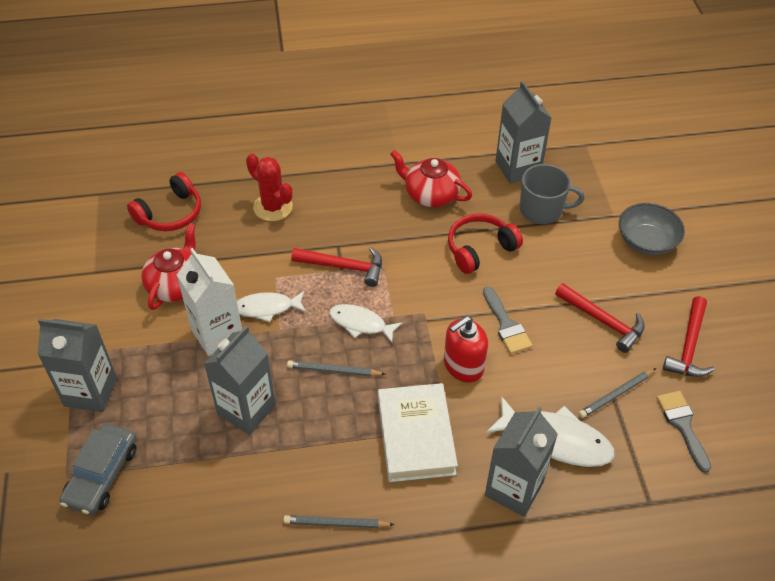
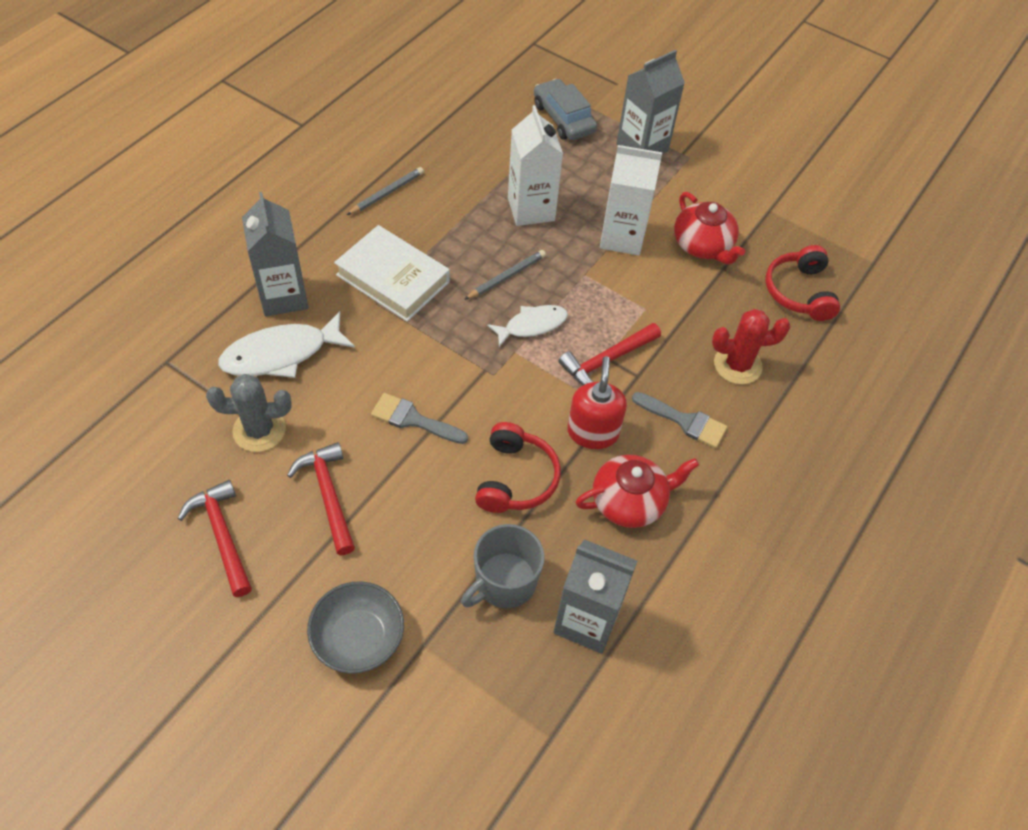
camera: 130 degrees right, 5 degrees up
(246, 410) = (531, 209): grey carton -> white carton
(267, 308) = (616, 281): white fish -> none
(463, 366) = (413, 355): red soap dispenser -> red soap dispenser (593, 432)
(603, 321) = (328, 495): red hammer -> red hammer turned 75 degrees clockwise
(616, 395) = (259, 430): grey pencil -> grey cactus
(682, 425) = (177, 447): grey brush -> grey brush (684, 421)

